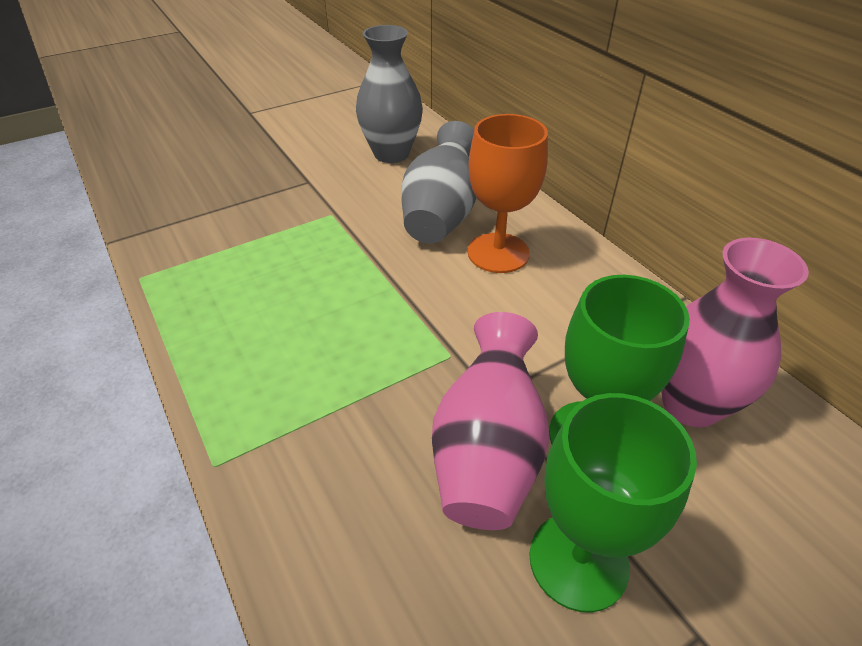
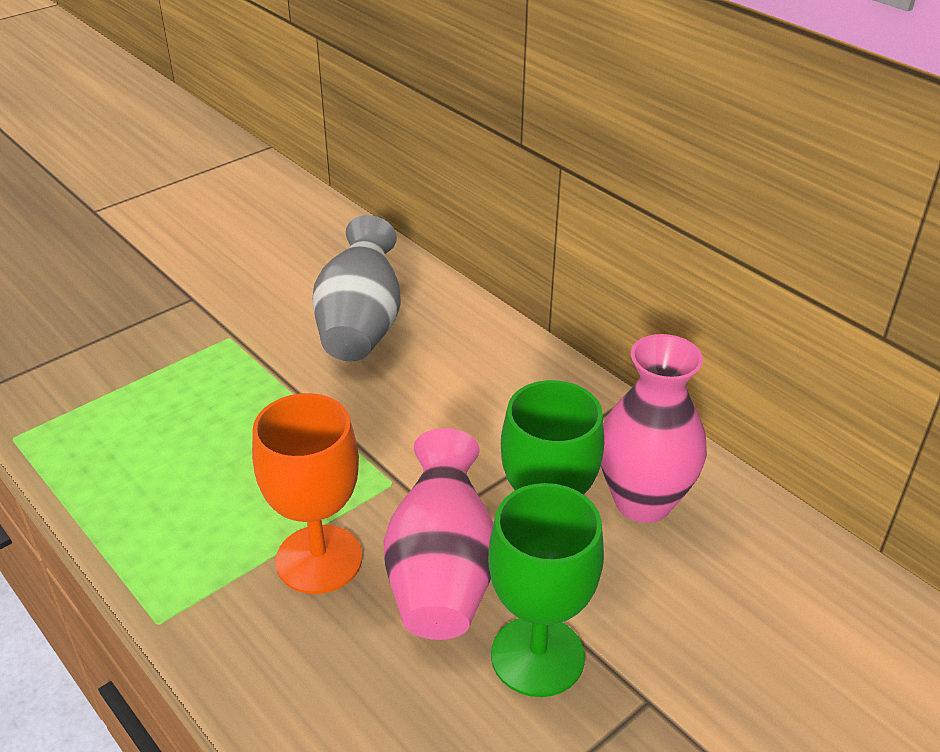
camera: 10 degrees left, 5 degrees down
(391, 154) = (289, 253): grey vase -> none
(498, 253) = (432, 364): orange goblet -> orange goblet (319, 559)

